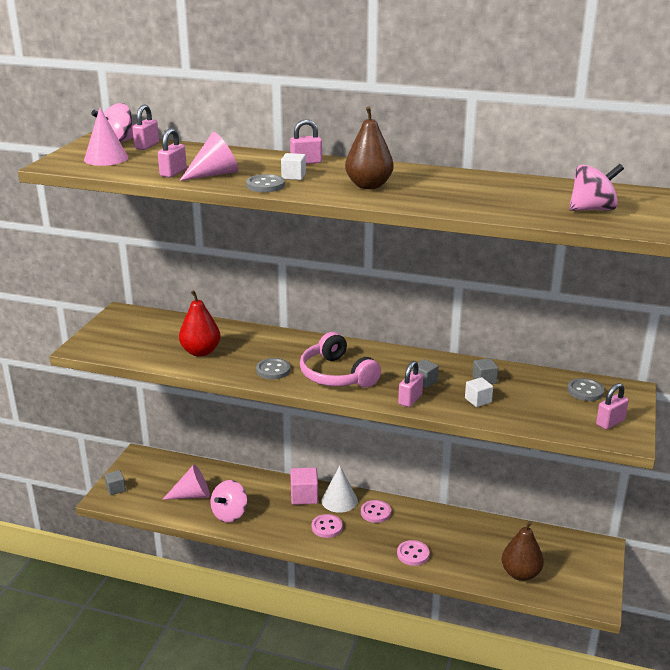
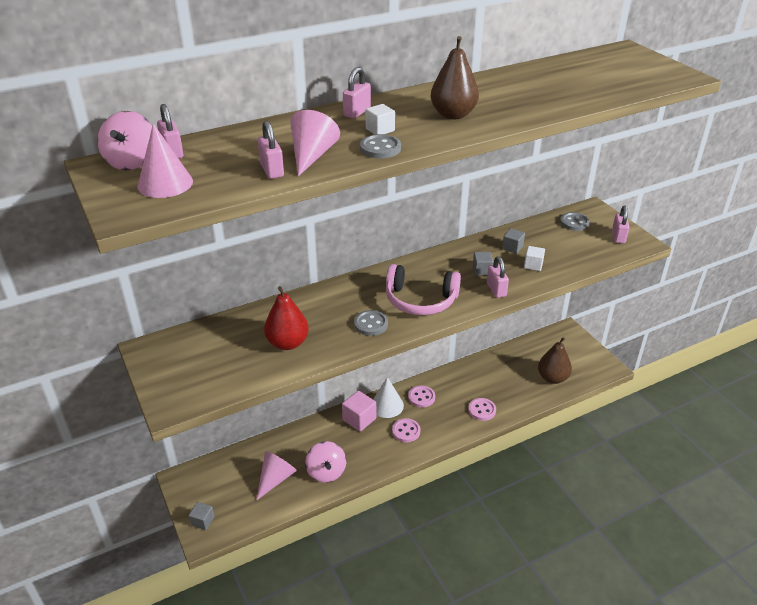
camera: 45 degrees left, 10 degrees up
(592, 209) = (619, 76): pink spinning top -> none

